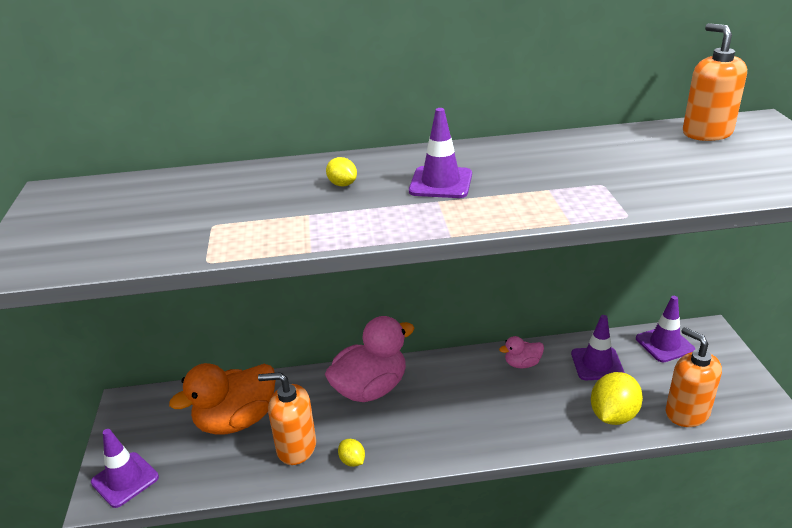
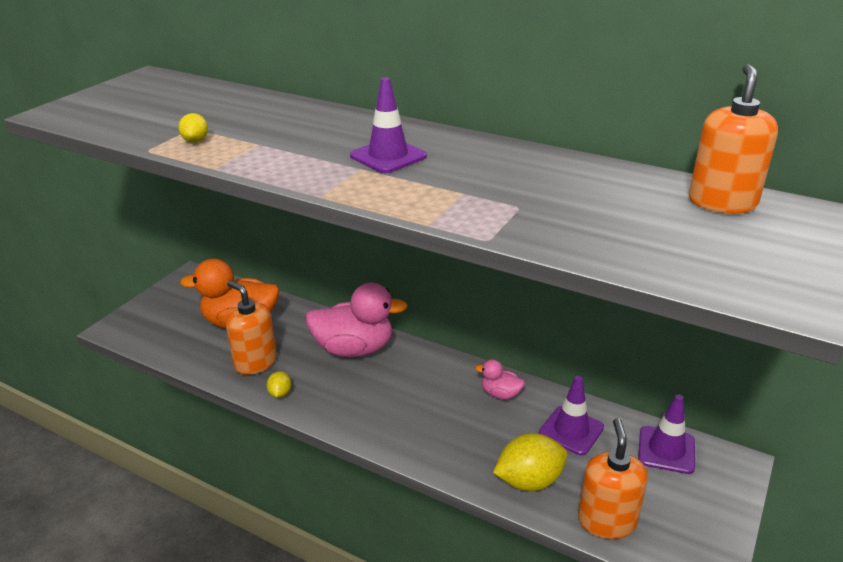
camera: 35 degrees right, 0 degrees up
(125, 480) = (137, 325): purple traffic cone -> none
(342, 184) = (318, 132): yellow lemon -> yellow lemon (195, 141)

